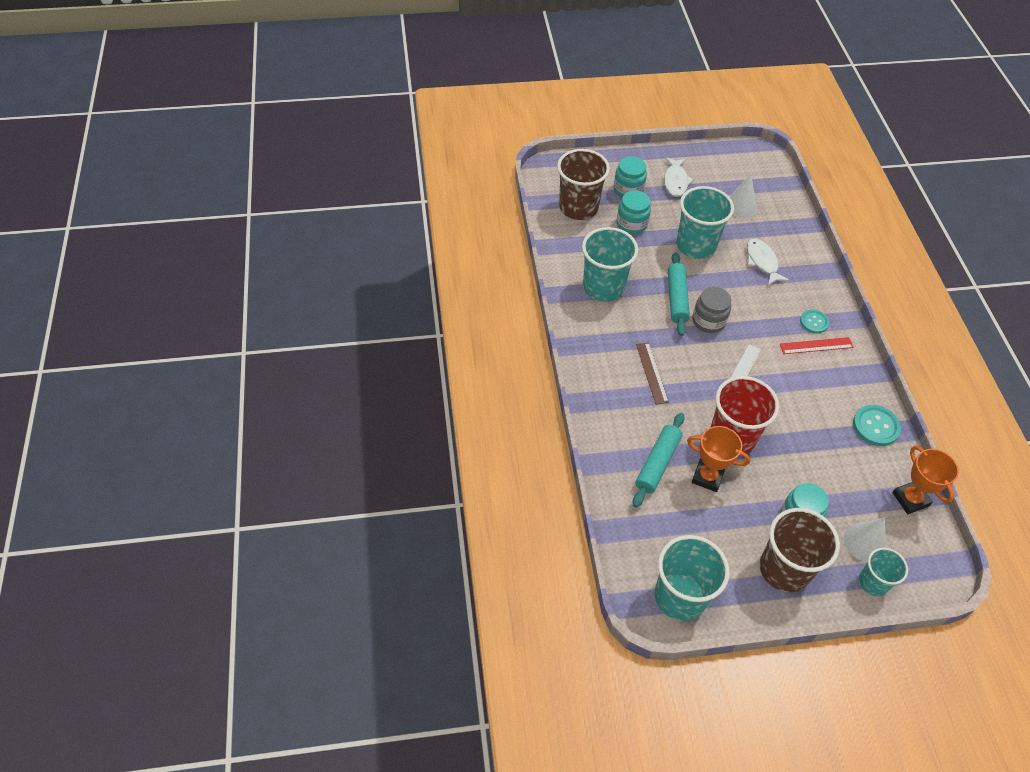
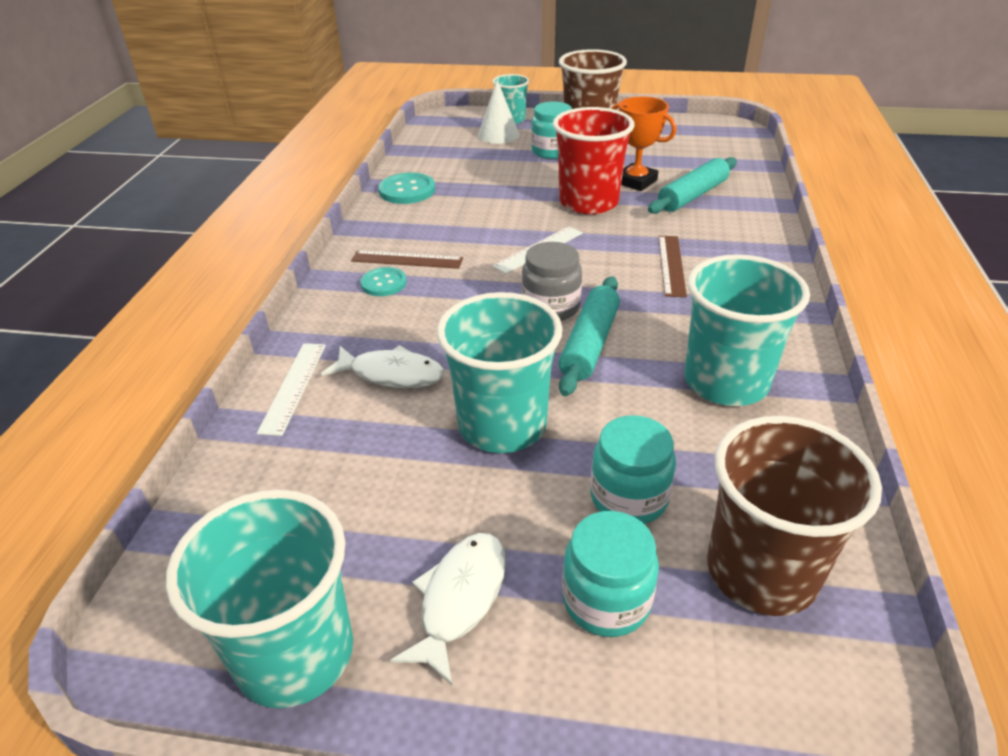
camera: 160 degrees left, 15 degrees down
(680, 596) = (698, 130): turquoise cup -> turquoise cup (295, 654)
(740, 206) = (342, 493): white cone -> none
(762, 262) = (392, 374): white fish -> white fish turned 75 degrees counterclockwise
(801, 246) = (293, 387): none -> white ruler
(816, 346) = (407, 260): red ruler -> brown ruler
(910, 499) = (426, 149): orange trophy -> none

